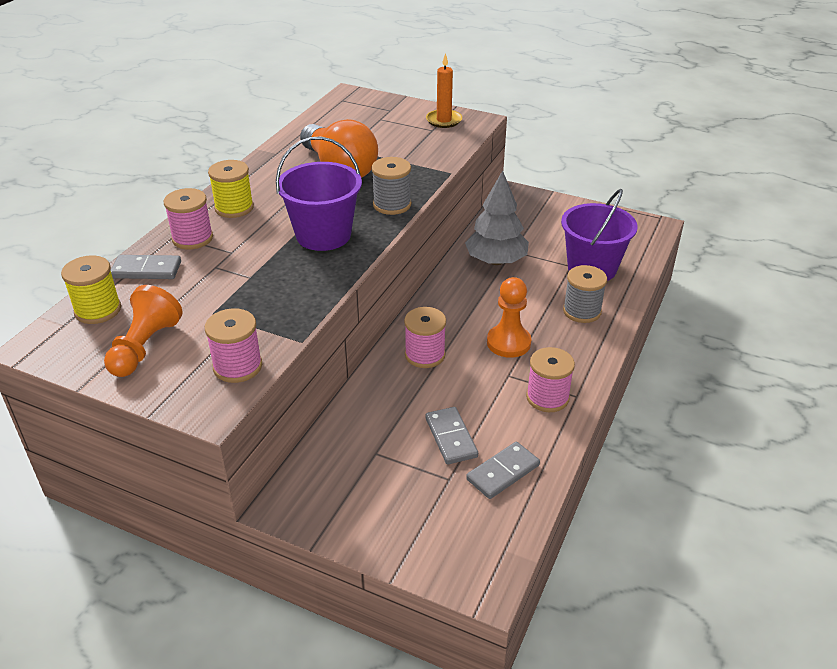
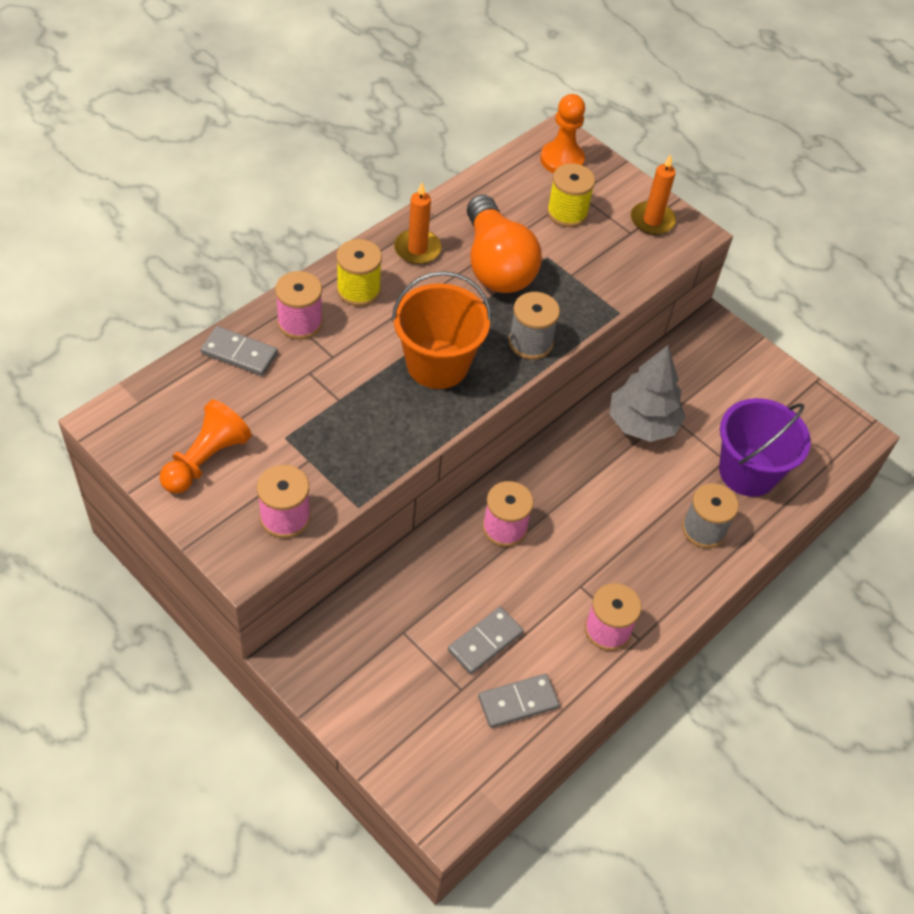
camera: 15 degrees right, 15 degrees up
(98, 310) = (176, 394): yellow spool -> yellow spool (567, 213)
(271, 174) = (417, 249): none -> orange candle
(323, 235) = (437, 364): purple bucket -> orange bucket
(451, 437) = (485, 641): grey domino -> grey domino turned 45 degrees clockwise
(508, 343) = (601, 543): orange pawn -> orange pawn (562, 160)

